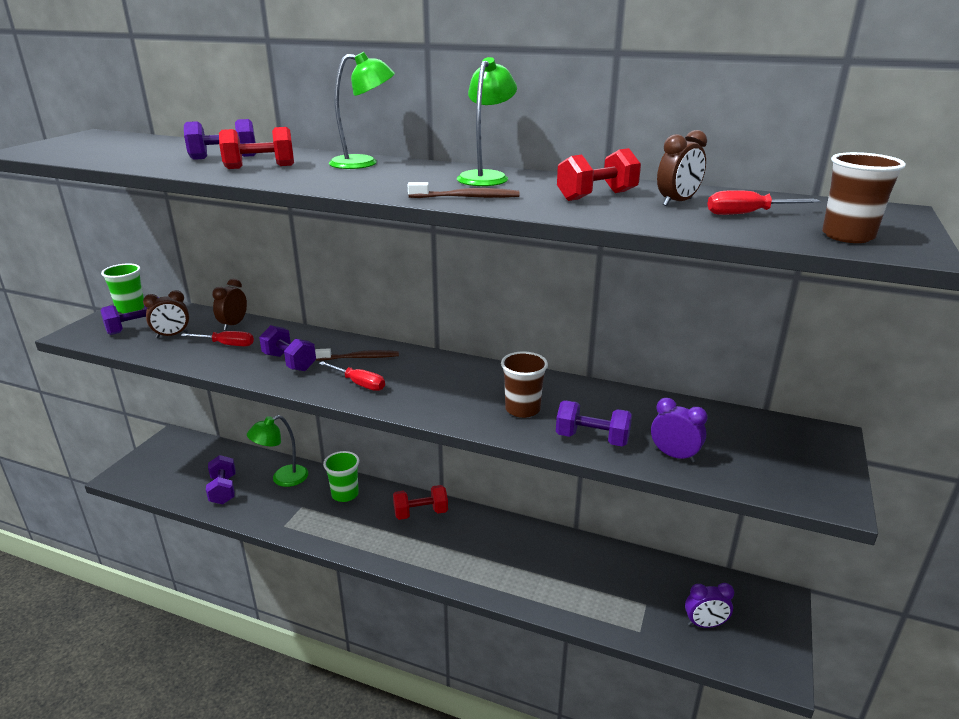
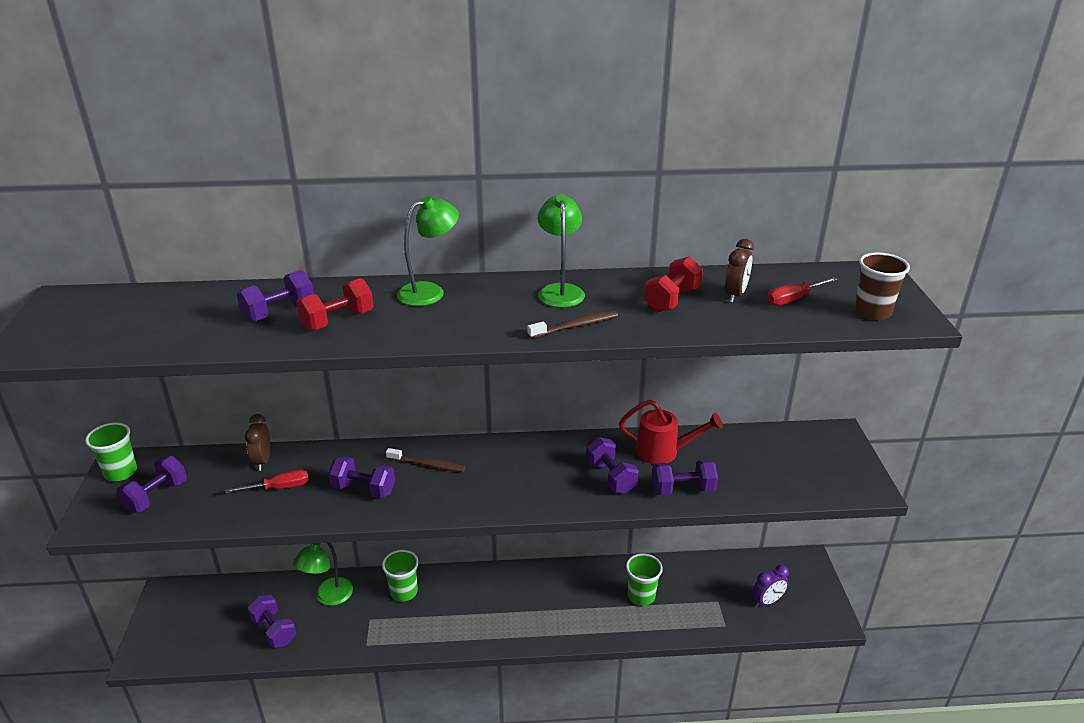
camera: 25 degrees left, 5 degrees up
(172, 335) = (206, 493): brown clock -> none
(359, 357) = (427, 464): brown toothbrush -> brown toothbrush turned 45 degrees clockwise
(359, 384) = (451, 494): red screwdriver -> none
(421, 513) = (488, 586): red dumbbell -> none
(522, 409) = (611, 477): brown cup -> purple dumbbell
(563, 571) = (641, 596): none -> green cup
(597, 402) = (663, 452): none -> red watering can
(674, 455) = (750, 485): purple clock -> none

